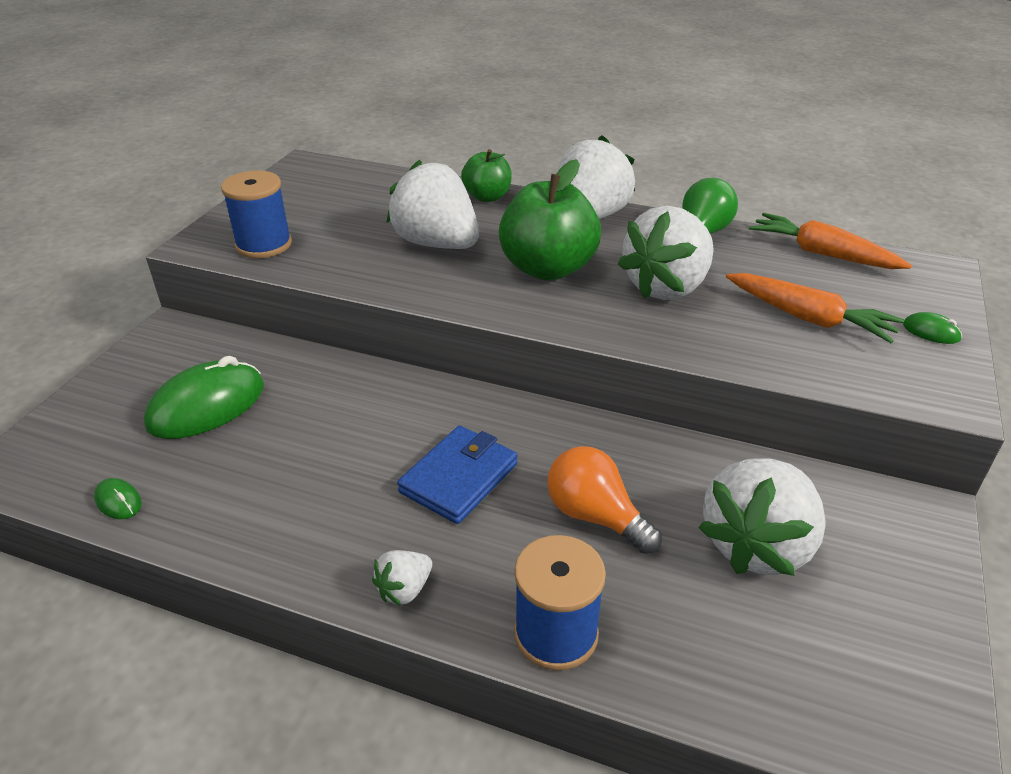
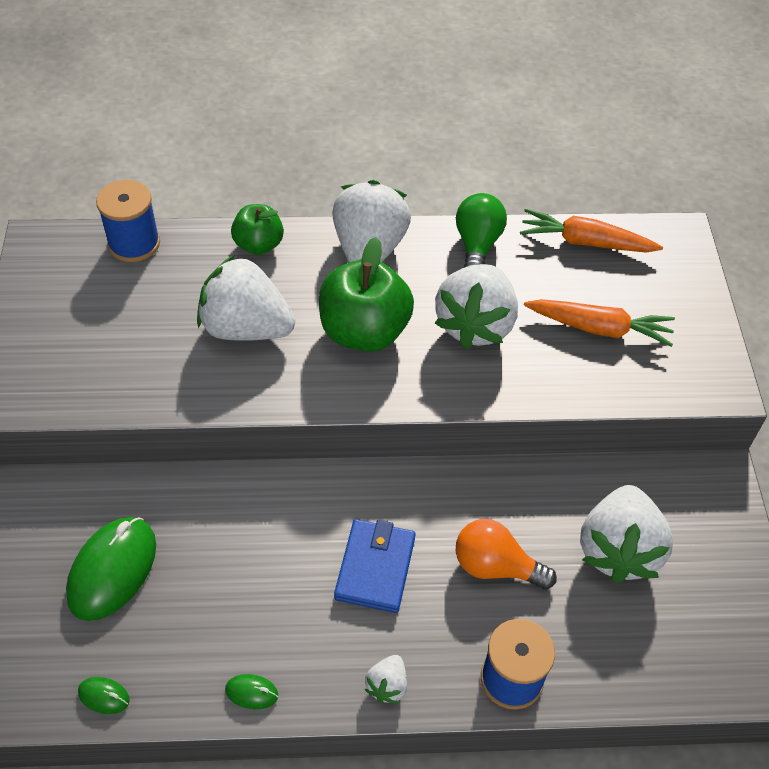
camera: 25 degrees left, 15 degrees up
(264, 245) = (75, 379): blue spool -> blue spool (134, 243)
(931, 332) = (693, 316): green mouse -> green mouse (252, 692)

